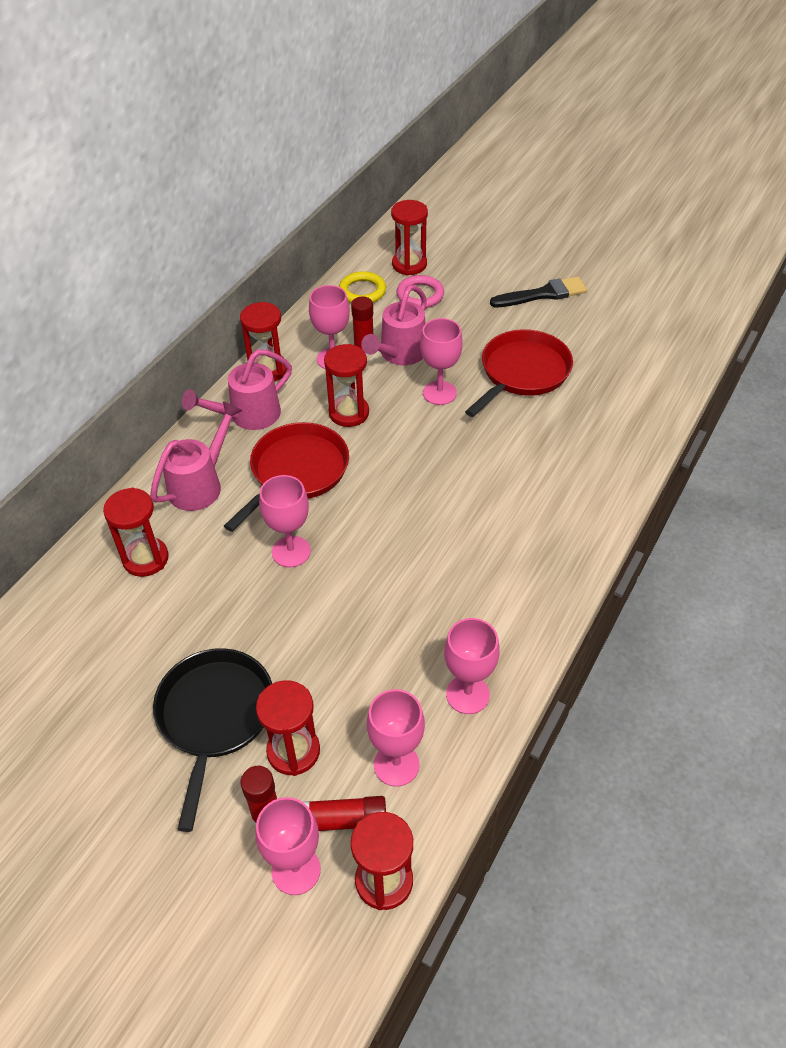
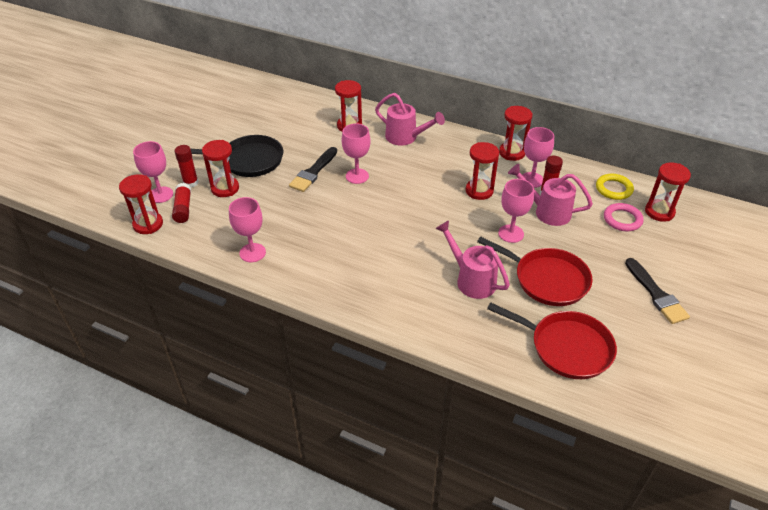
camera: 85 degrees right, 5 degrees down
(248, 416) = (466, 149): pink watering can -> pink watering can (471, 280)
(269, 612) = (313, 172): none -> black brush
(296, 472) = (421, 173): red pan -> red pan (567, 347)
(396, 765) = (211, 225): pink goblet -> none

